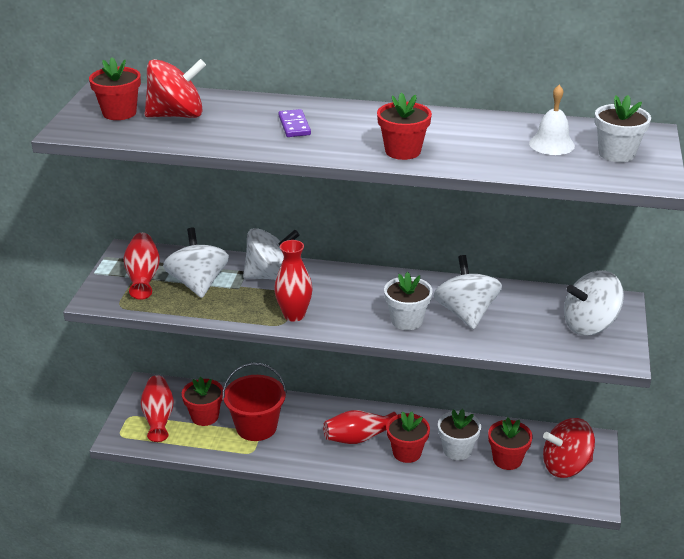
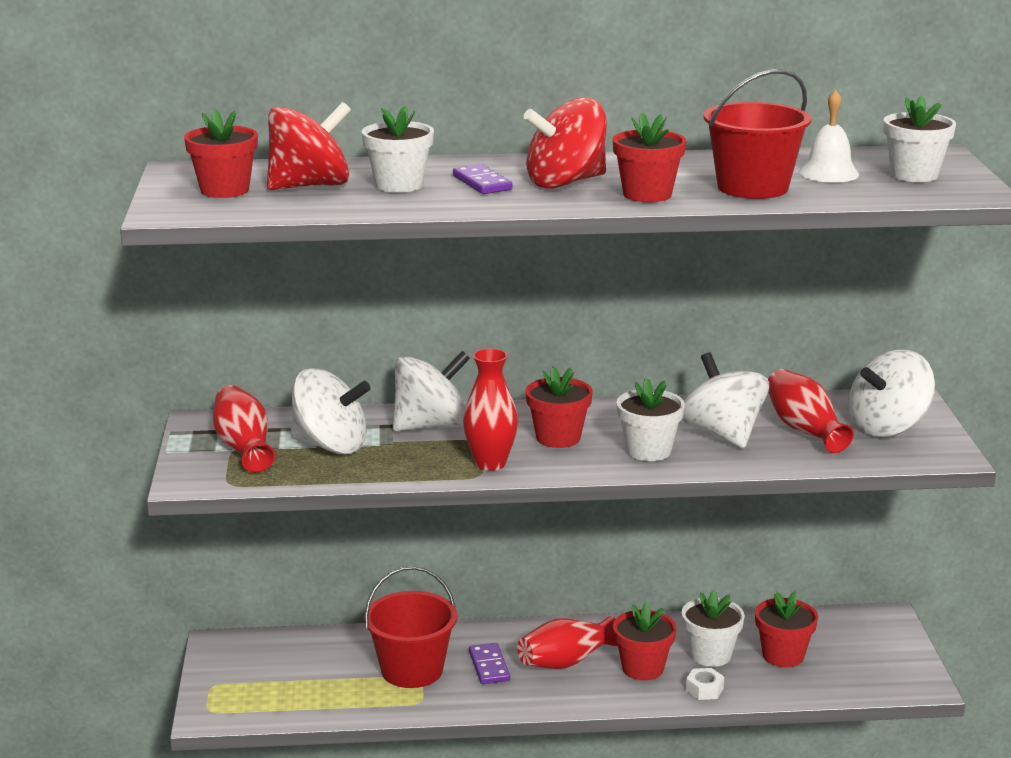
camera: 15 degrees left, 10 degrees down
(158, 417) = (258, 680): red vase -> red vase (804, 429)
(198, 284) = (330, 446): white spinning top -> white spinning top turned 135 degrees clockwise
(205, 416) = (328, 669): red flower pot -> red flower pot (558, 438)
(236, 121) = (399, 185): none -> white flower pot
(307, 433) = (489, 666): none -> purple domino
(441, 477) = (704, 689): none -> white nut
(484, 153) = (752, 187): none -> red bucket
(566, 466) = (863, 651): red spinning top -> red spinning top (565, 182)

